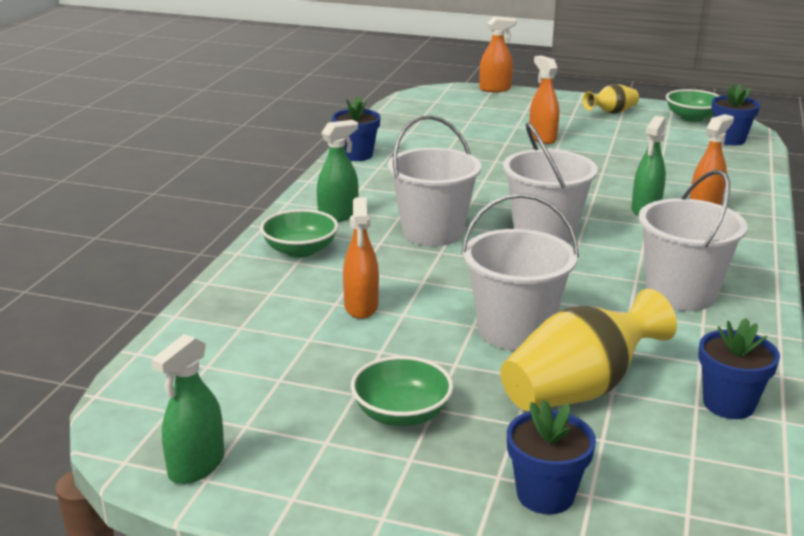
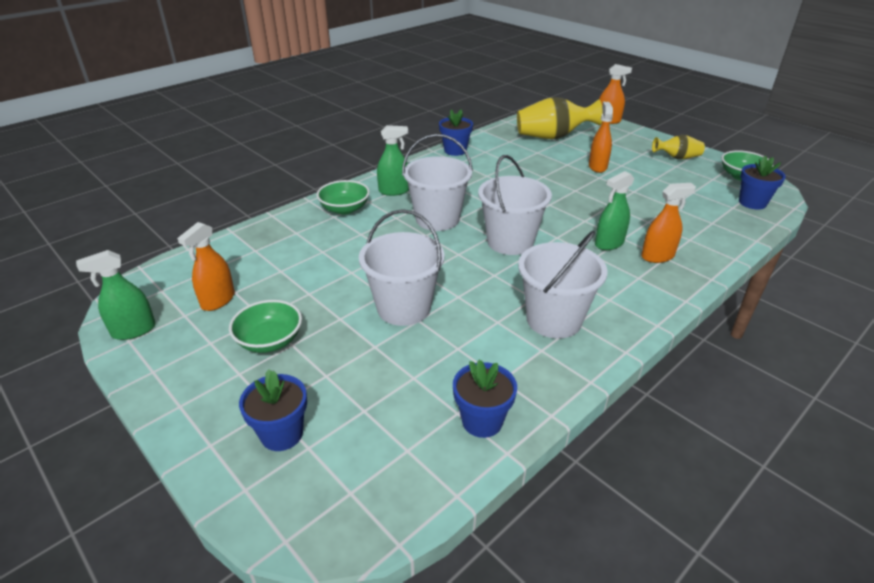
camera: 30 degrees right, 10 degrees up
(361, 306) = (333, 258): orange spray bottle -> orange spray bottle (218, 300)
(579, 390) = (393, 367): yellow vase -> yellow vase (553, 137)

